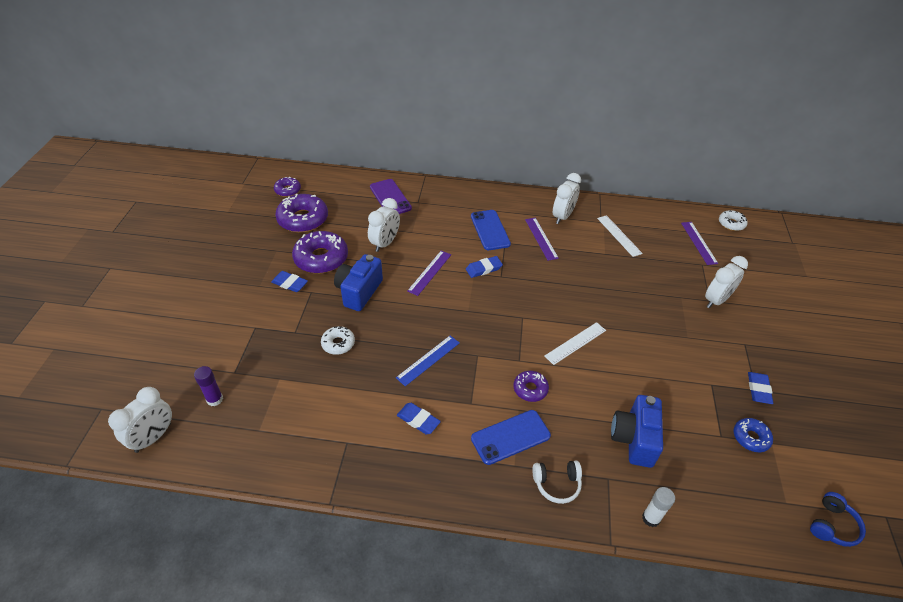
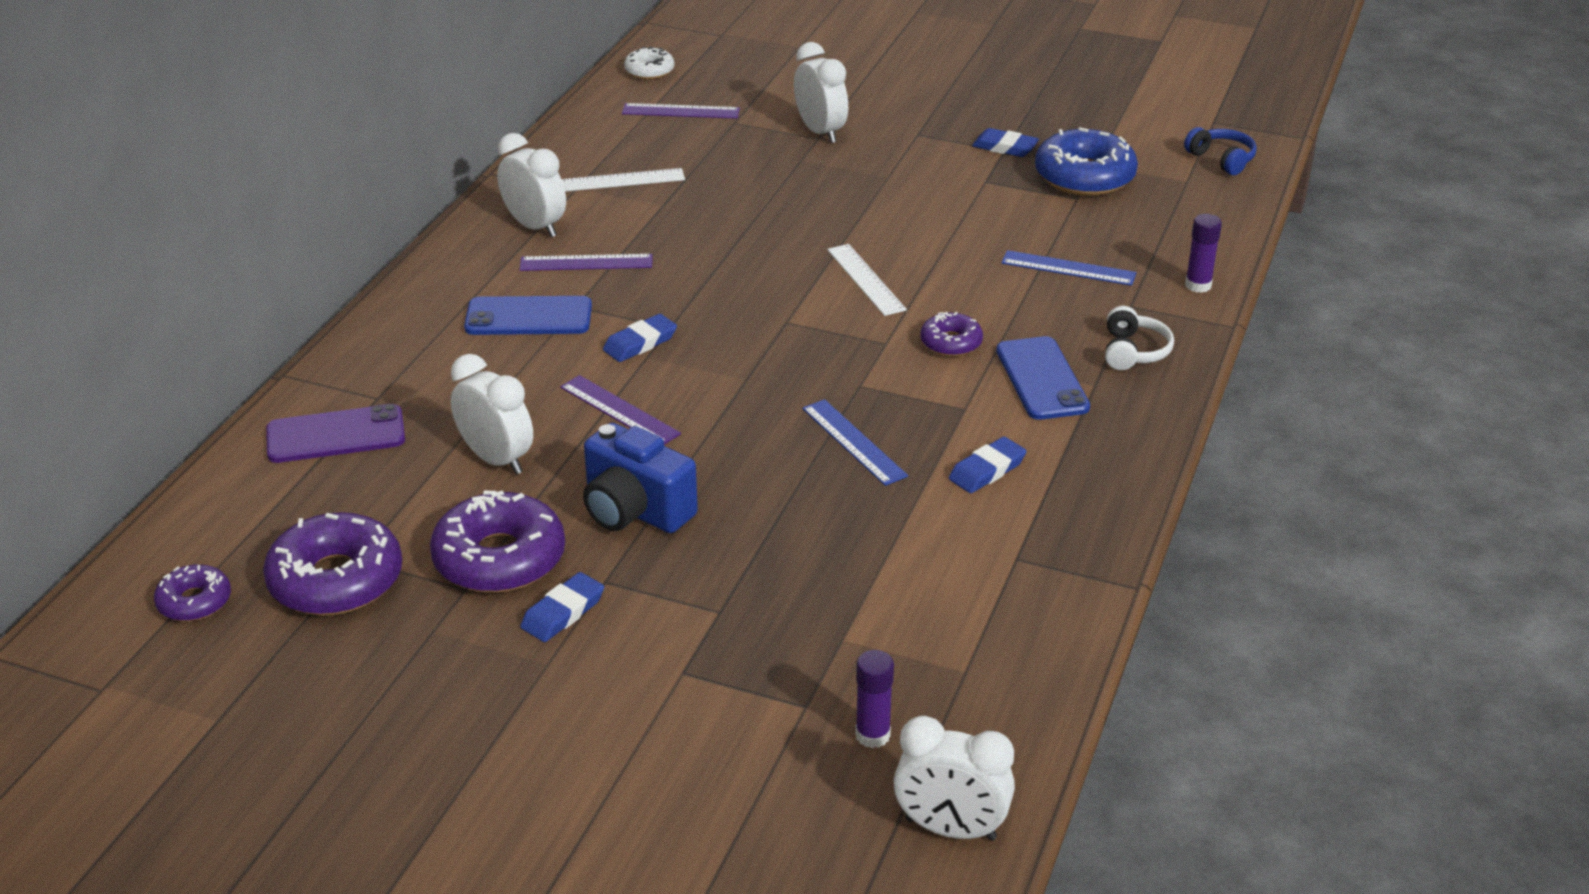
camera: 75 degrees left, 10 degrees down
(153, 437) = (950, 829): white clock -> white clock turned 150 degrees clockwise
(338, 343) = (774, 551): white donut -> none
(483, 269) = (640, 343): blue eraser -> blue eraser turned 60 degrees clockwise
(634, 439) = (1068, 268): blue camera -> blue ruler
(651, 518) = (1198, 285): white glue stick -> purple glue stick
(750, 438) = (1084, 177): blue donut -> blue donut, size x1.84

